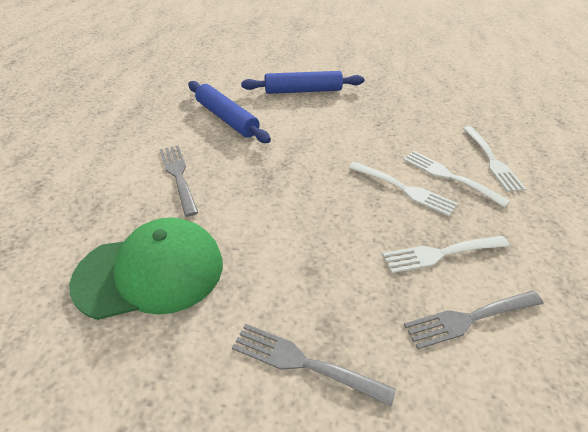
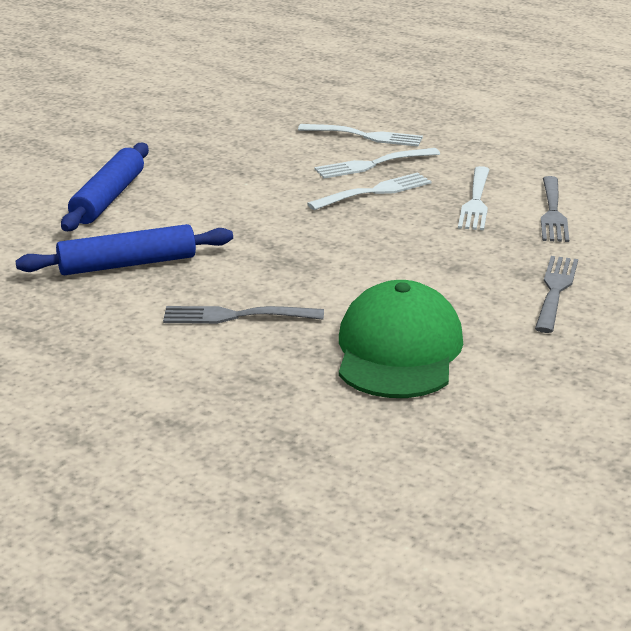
camera: 65 degrees left, 15 degrees down
(304, 363) = (555, 291): grey fork -> grey fork turned 150 degrees clockwise

